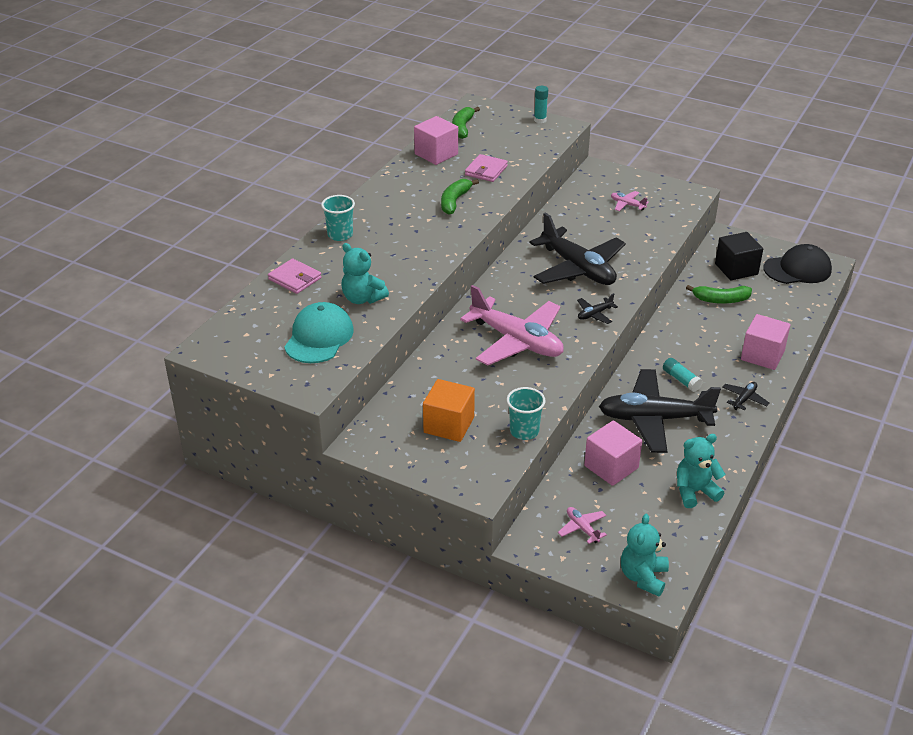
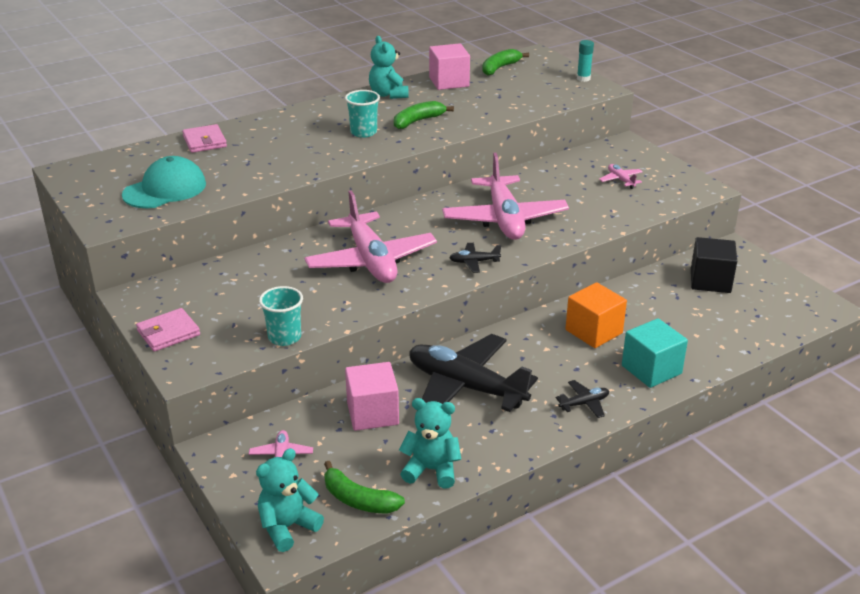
camera: 30 degrees right, 5 degrees down
(340, 235) = (284, 120): turquoise cup -> turquoise cup (363, 132)
(362, 298) = (239, 172): turquoise teddy bear -> turquoise teddy bear (388, 94)
(449, 425) = (224, 308): orange cube -> orange cube (593, 331)
(486, 170) = (479, 105): pink wallet -> pink wallet (168, 333)
(578, 268) = (504, 219): black plane -> pink plane
(681, 380) = (534, 361): turquoise glue stick -> none
(720, 300) = (661, 303): green banana -> green banana (358, 499)
(762, 355) = (651, 369): pink cube -> turquoise cube
(797, 269) = (784, 302): black cap -> none

